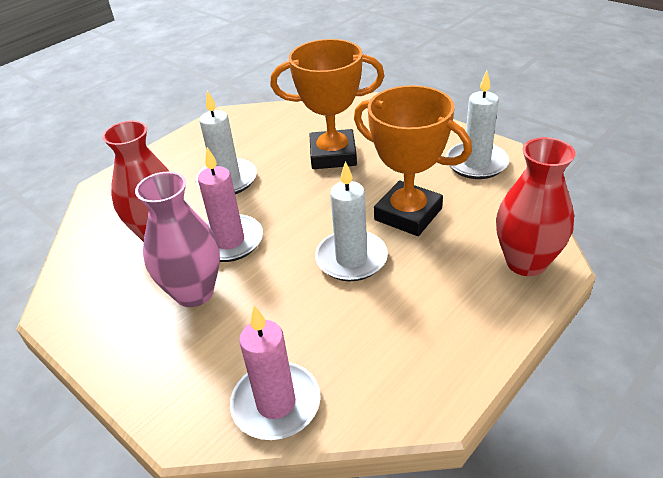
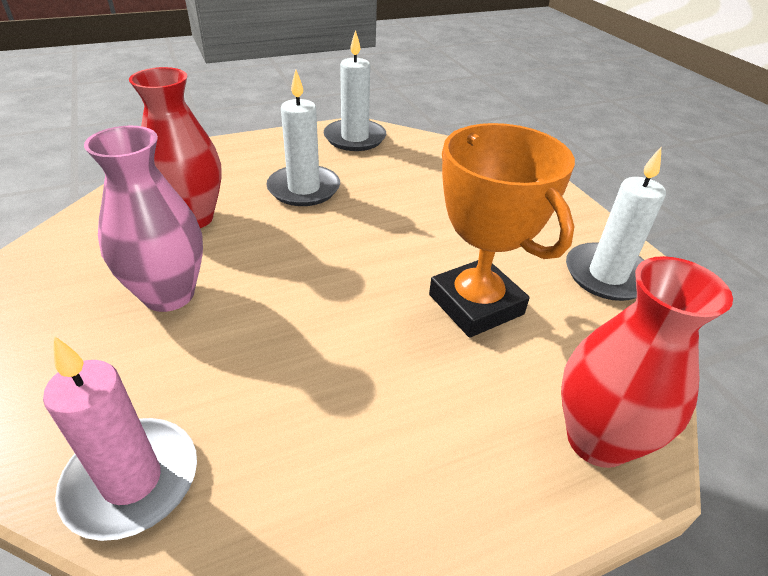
camera: 20 degrees right, 0 degrees up
(229, 241) = (252, 253): pink candle -> none
(333, 155) = (436, 203): orange trophy -> none
(351, 259) = (367, 331): white candle -> white candle (355, 138)

